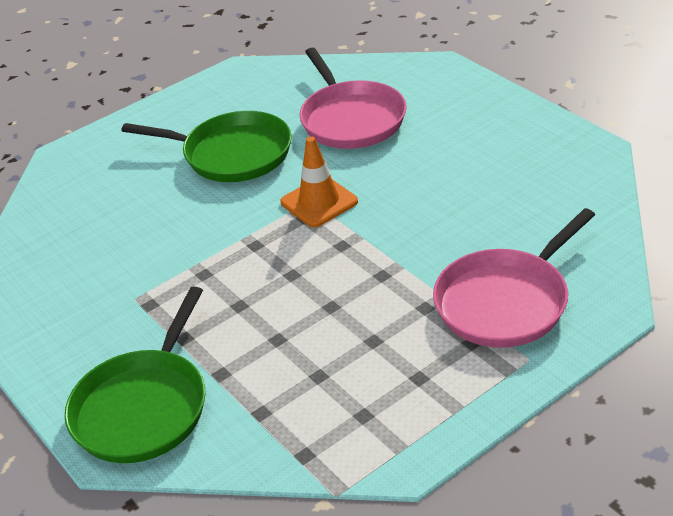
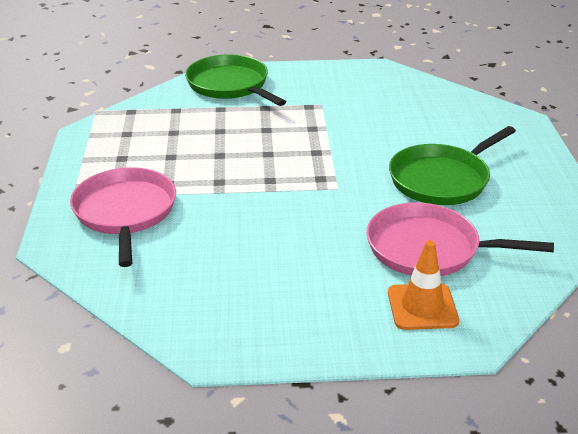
camera: 120 degrees right, 5 degrees down
(319, 202) = (330, 190): orange traffic cone -> orange traffic cone (422, 307)

